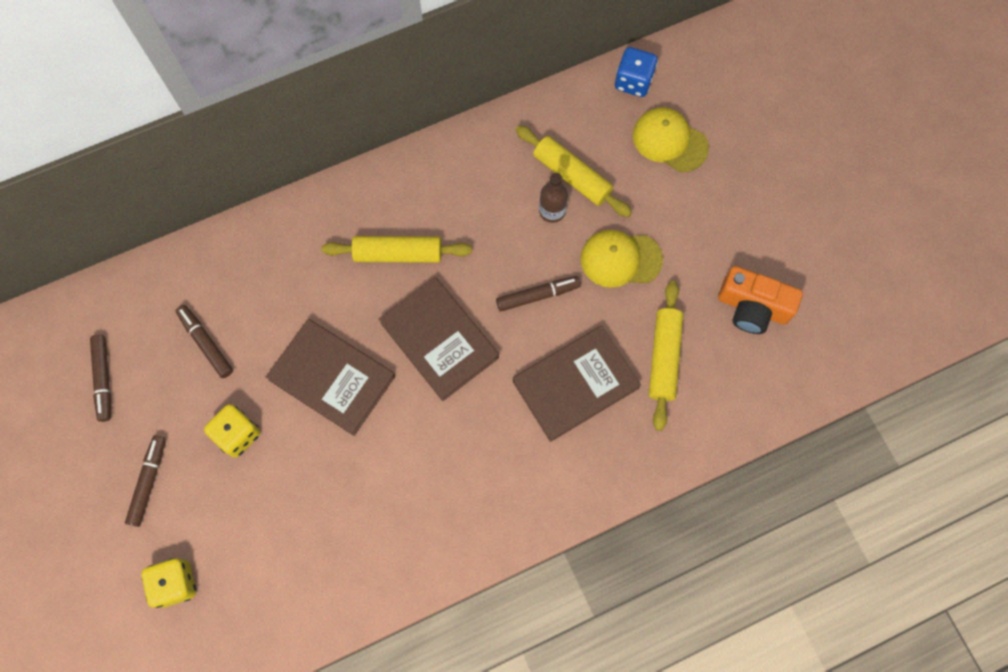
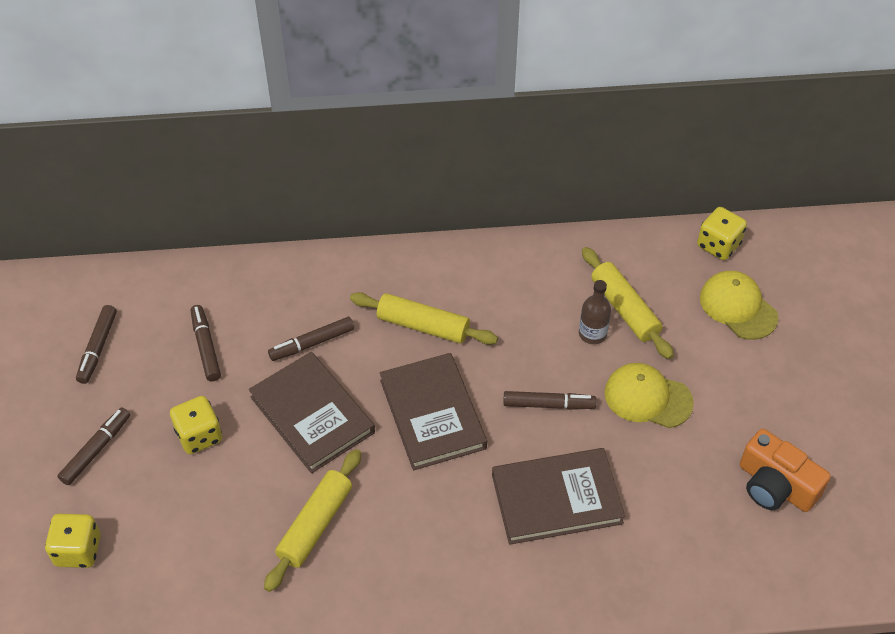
camera: 20 degrees right, 20 degrees down
(303, 306) = (312, 343): none -> brown marker
(633, 82) = (718, 245): blue dice -> yellow dice
(664, 357) = (661, 503): yellow rolling pin -> yellow rolling pin (315, 525)

